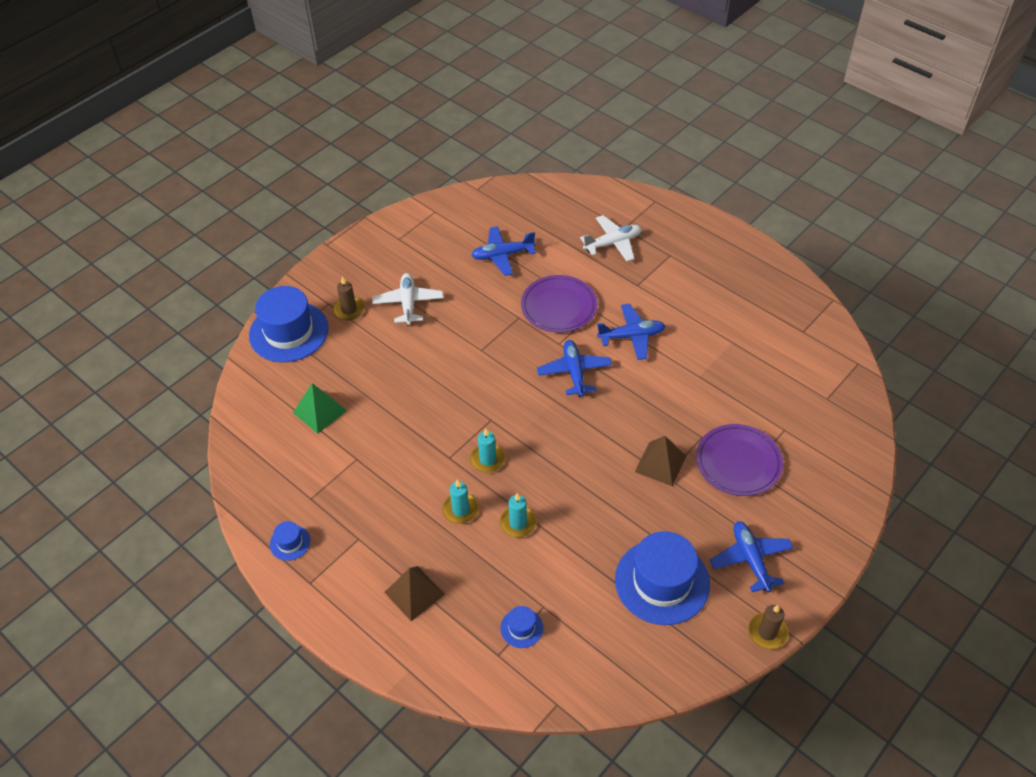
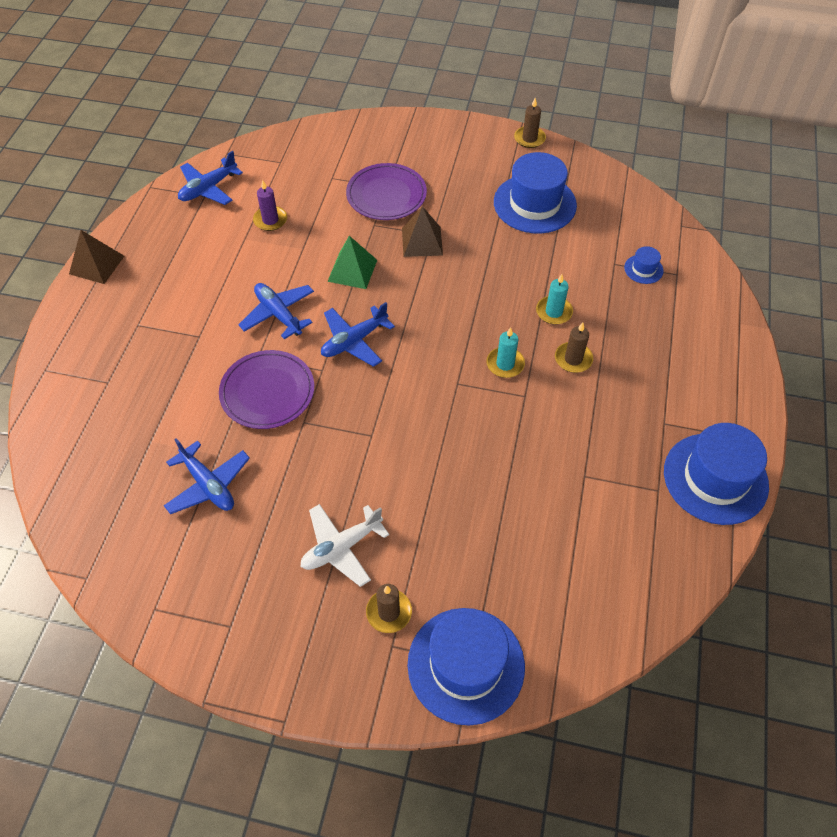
camera: 120 degrees left, 5 degrees up
(290, 542) = (715, 478): blue hat -> blue hat, size x2.26
(320, 411) = (554, 549): green pyramid -> green pyramid (352, 270)
(414, 593) = (676, 352): brown pyramid -> brown pyramid (96, 264)
(460, 509) = (573, 359): turquoise candle -> brown candle
(613, 243) = (139, 382): white plane -> none
(747, 366) = (270, 220): none -> purple candle
(751, 559) = (475, 162): blue plane -> blue plane (208, 188)

